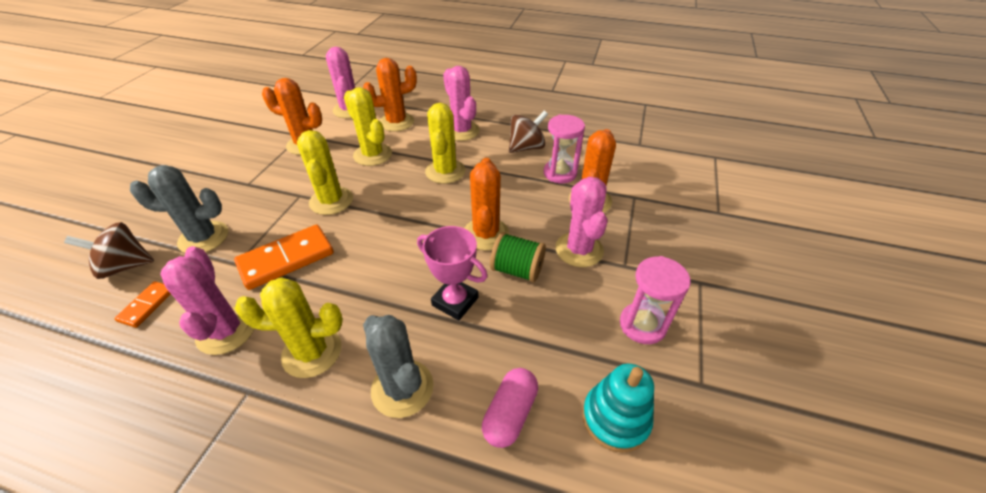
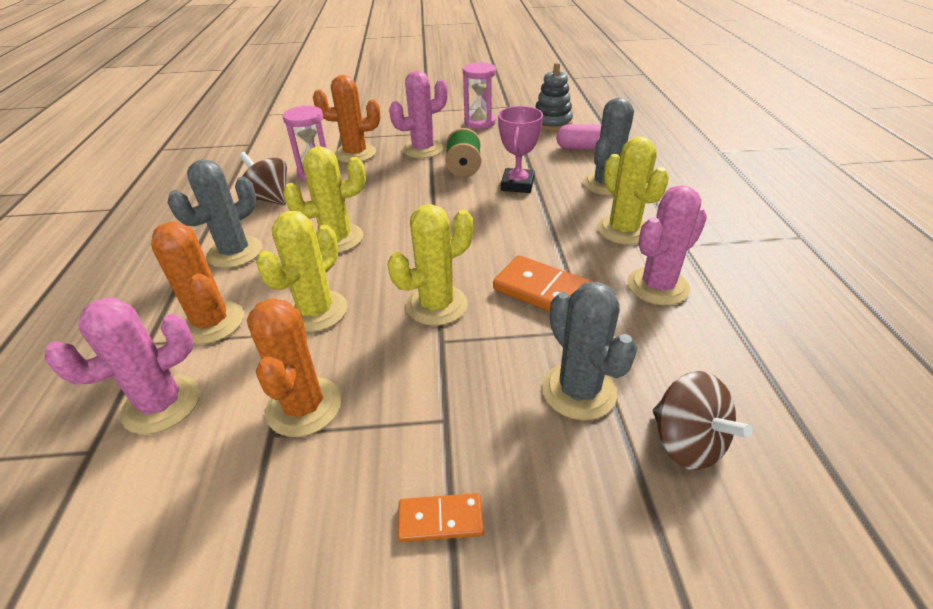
camera: 110 degrees left, 5 degrees down
(147, 305) = (699, 366): orange domino -> orange domino (440, 519)
(461, 131) = (235, 252): pink cactus -> grey cactus
(486, 234) = (430, 190): orange cactus -> none
(615, 418) = (552, 123): turquoise stacking toy -> grey stacking toy

